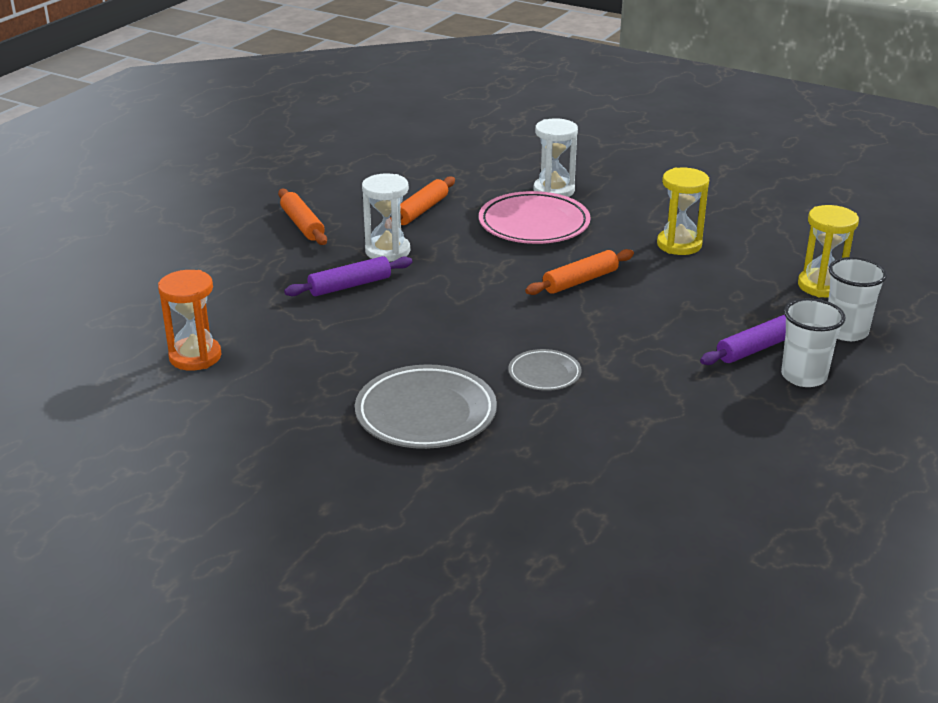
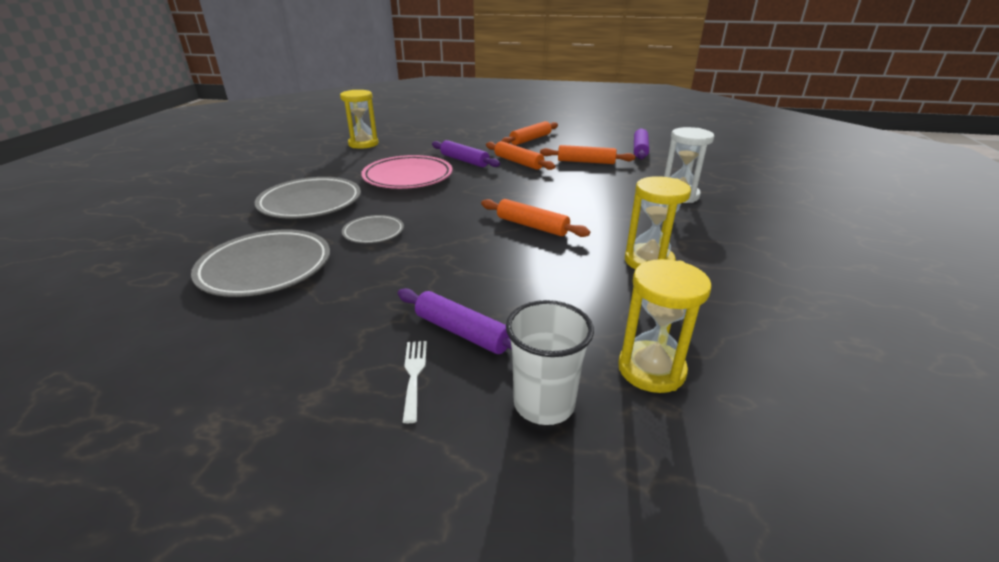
camera: 70 degrees right, 0 degrees up
(195, 357) = (363, 144): orange hourglass -> yellow hourglass
(387, 251) = (518, 162): white hourglass -> orange rolling pin
(406, 170) = (640, 150): none -> purple rolling pin
(534, 224) = (610, 197): pink plate -> pink plate (408, 177)
(599, 446) = (266, 268): none -> grey plate
(804, 376) = (414, 375): white cup -> white fork

